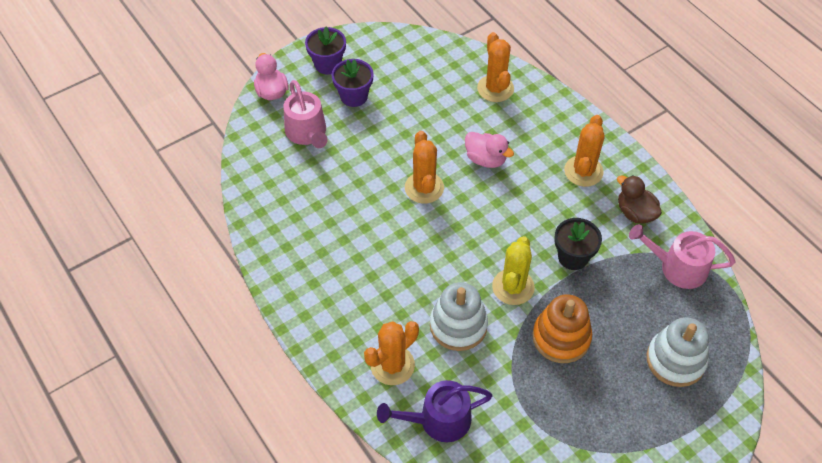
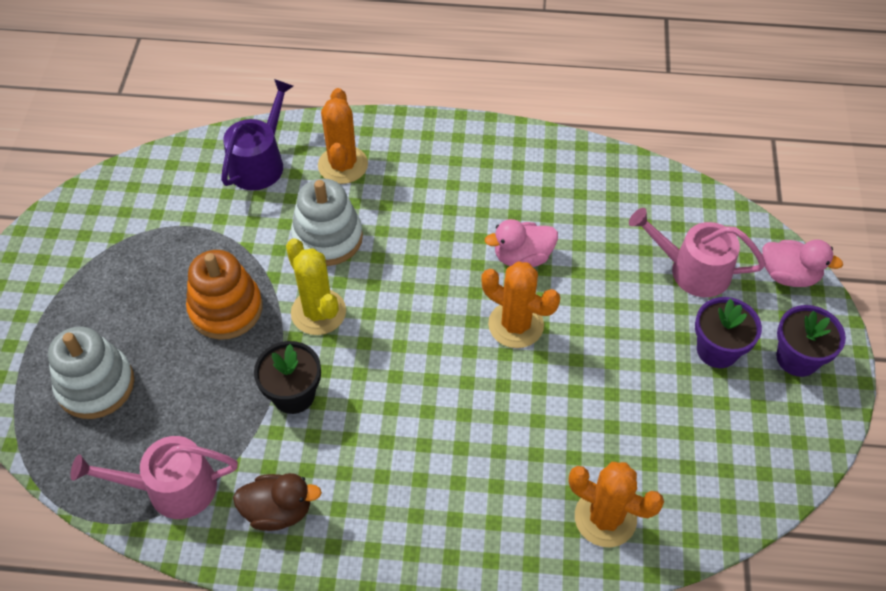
camera: 130 degrees right, 0 degrees up
(485, 159) = (500, 415): pink duck -> pink duck (522, 257)
(583, 171) = (386, 507): orange cactus -> none
(678, 267) = (173, 488): pink watering can -> pink watering can turned 150 degrees counterclockwise

